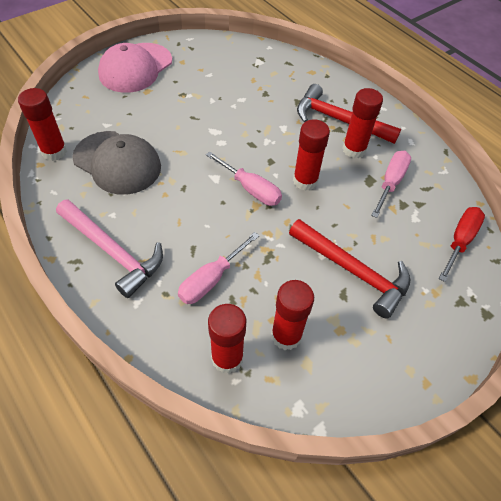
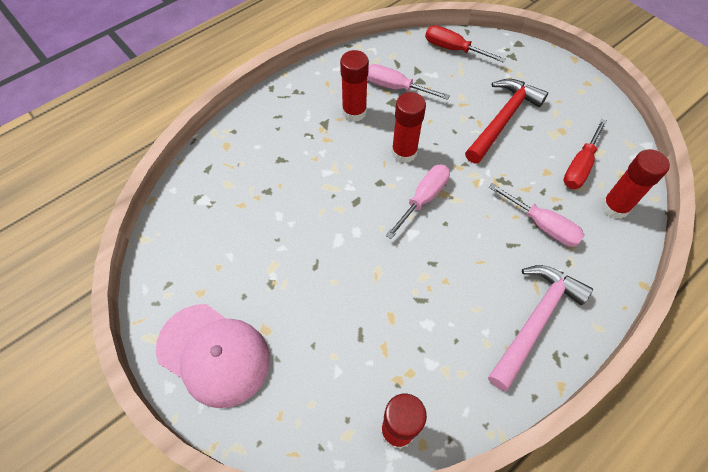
camera: 90 degrees left, 5 degrees up
(117, 163) = (405, 342): grey cap -> none
(286, 335) = (579, 166): red glue stick -> red screwdriver
(339, 120) = (311, 122): red hammer -> none

